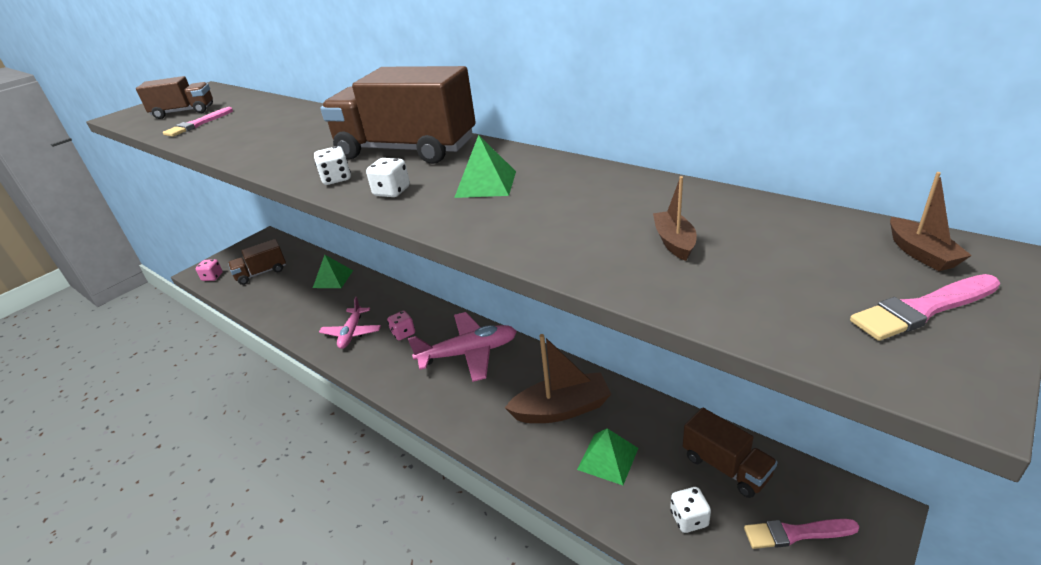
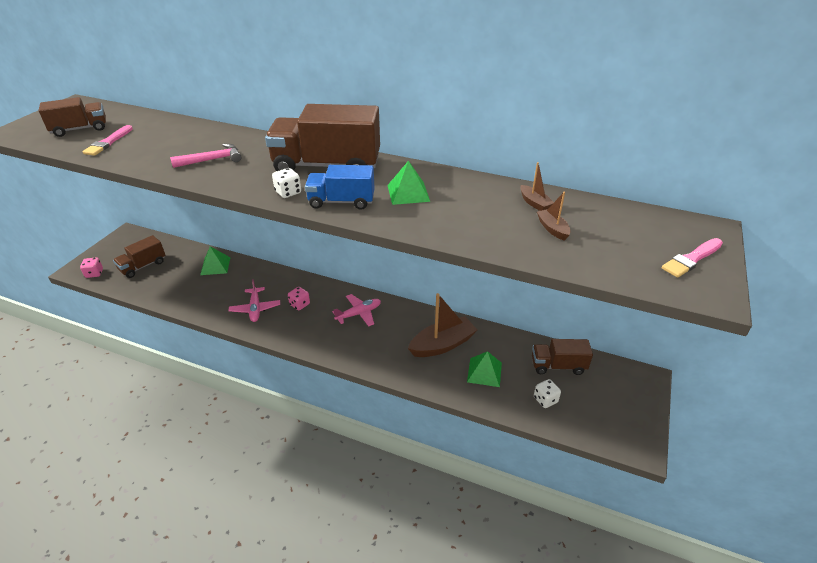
camera: 20 degrees left, 5 degrees up
(283, 142) = (212, 160): none -> pink hammer
(392, 192) = (341, 201): white dice -> blue truck
(468, 353) = (359, 314): pink plane -> pink plane, size x0.64
(725, 467) = (558, 366): brown truck -> brown truck turned 150 degrees clockwise
(796, 533) = (607, 397): pink brush -> none
(921, 253) = (682, 228): brown boat -> brown boat (534, 203)

